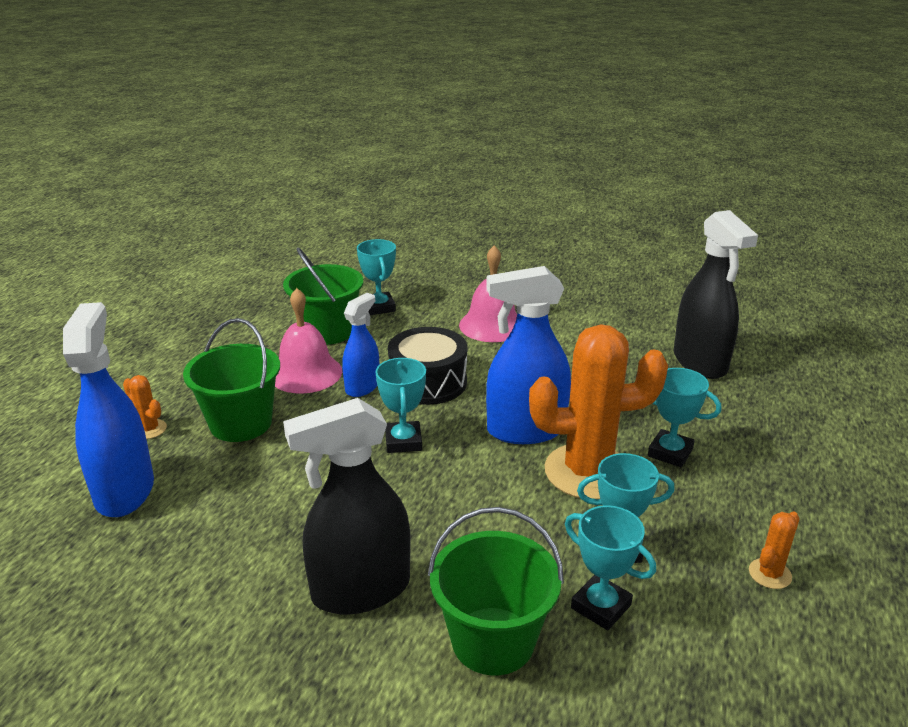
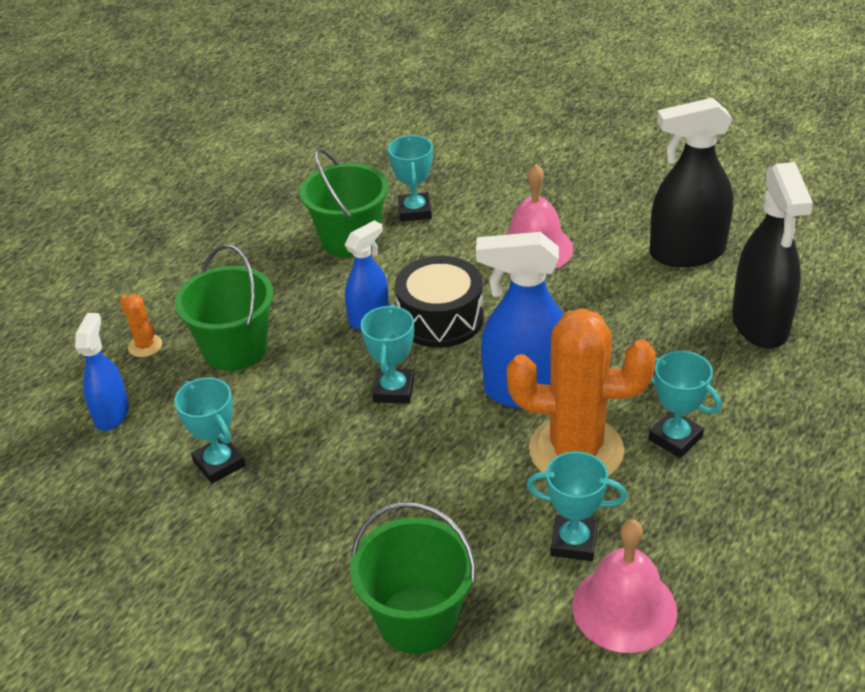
camera: 15 degrees right, 10 degrees up
(124, 491) = (112, 414): blue spray bottle -> blue spray bottle, size x0.59
(306, 373) = (314, 293): pink bell -> pink bell (624, 608)
(360, 590) = (308, 550): black spray bottle -> black spray bottle (686, 253)
(601, 606) = (533, 601): turquoise trophy -> turquoise trophy (219, 464)
(770, 574) = (721, 592): orange cactus -> none

